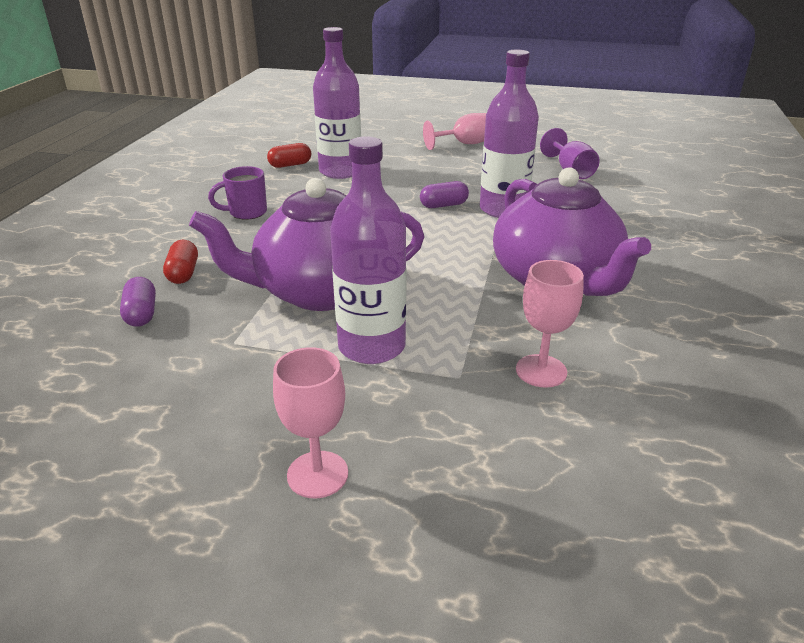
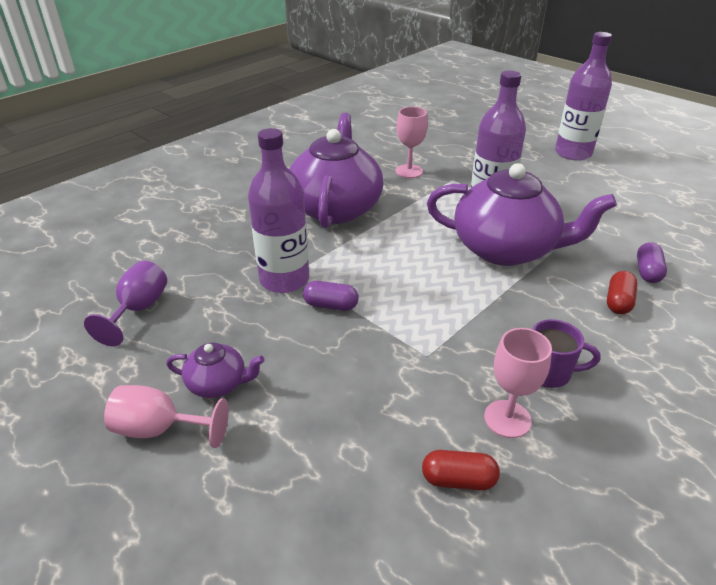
camera: 150 degrees left, 5 degrees up
(317, 474) = (542, 167): pink goblet -> pink goblet (507, 419)
(340, 171) = (394, 424): purple bottle -> purple bottle (573, 153)
(461, 160) = (218, 384): none -> purple teapot

